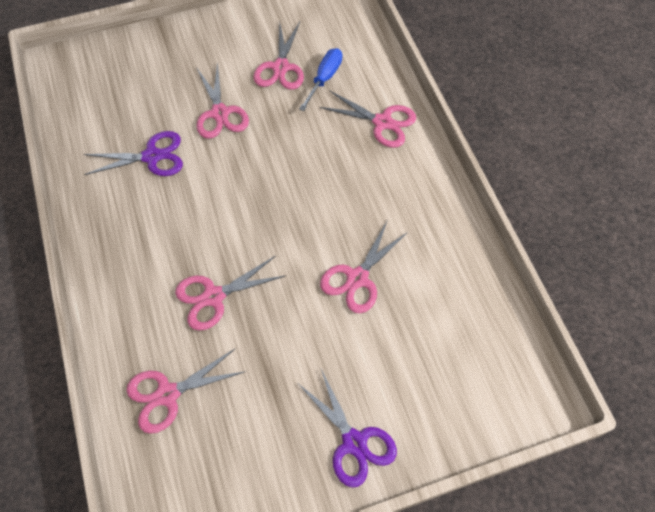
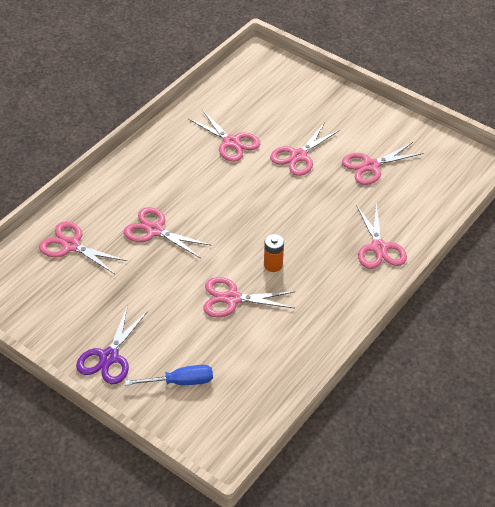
camera: 55 degrees right, 15 degrees down
(152, 156) = (231, 142): purple scissors -> pink scissors
(324, 79) = (385, 195): blue screwdriver -> blue screwdriver (180, 382)
(340, 217) = (273, 265): none -> orange battery

